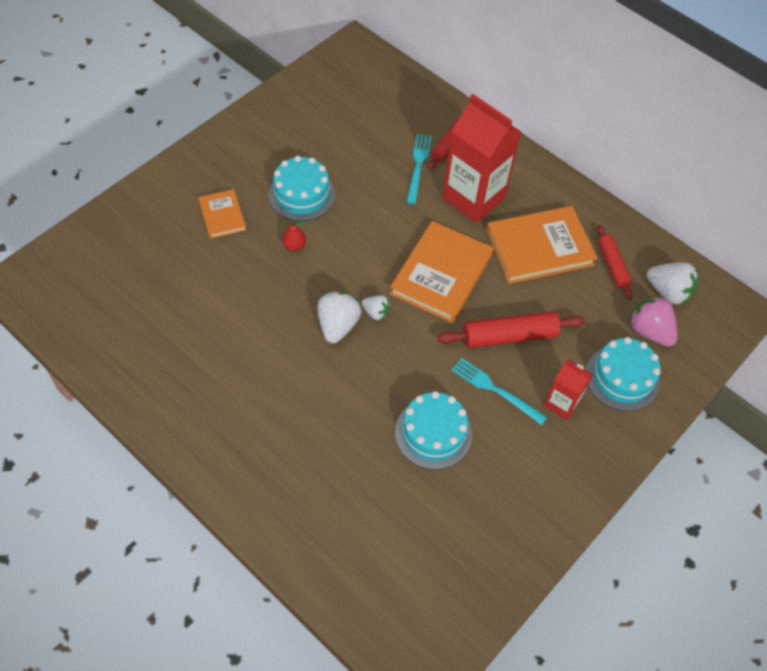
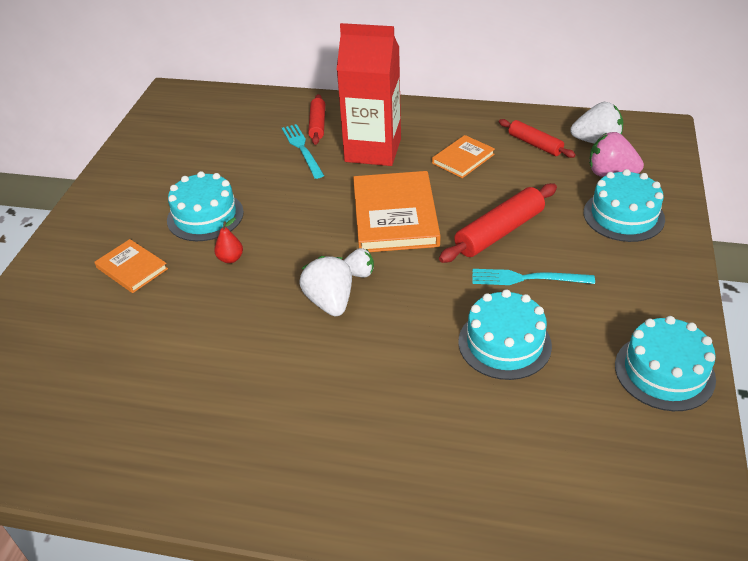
camera: 25 degrees left, 15 degrees down
(527, 525) = (664, 372): none -> turquoise cake
(539, 247) = (463, 159): orange book -> orange book, size x0.54
(561, 403) = (594, 259): red carton -> none

